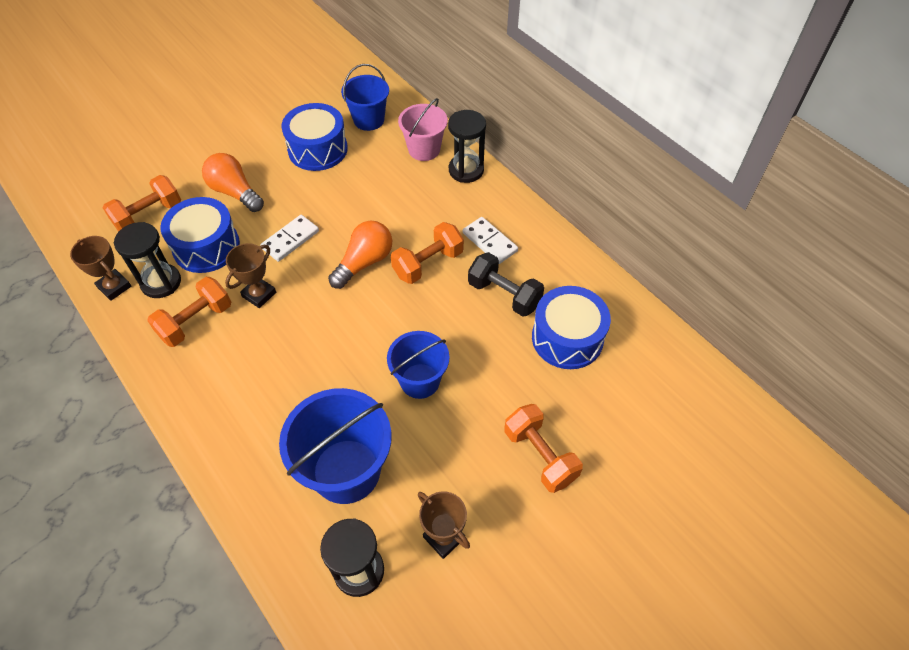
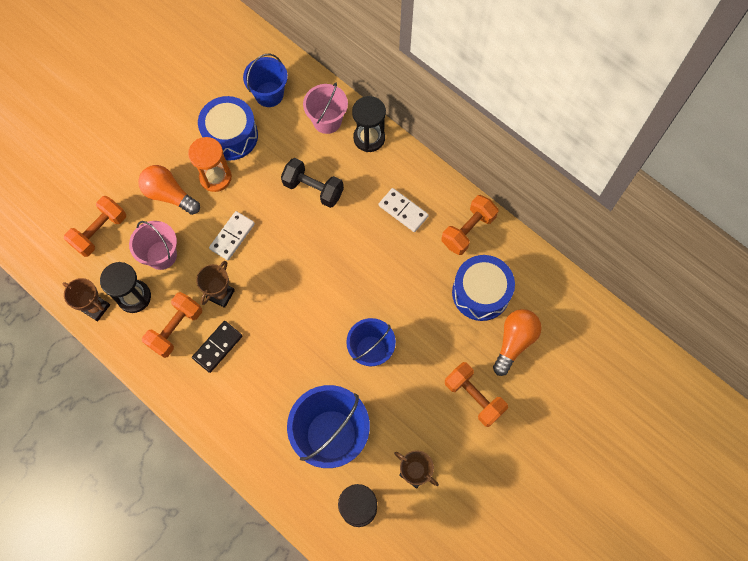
camera: 10 degrees left, 15 degrees up
(206, 246) = (161, 255): blue drum -> pink bucket
(237, 348) = (217, 347): none -> black domino
(290, 183) = (215, 177): none -> orange hourglass
(364, 262) = (301, 249): orange light bulb -> orange light bulb (514, 342)
(428, 263) = (355, 241): orange dumbbell -> orange dumbbell (468, 230)
(504, 295) = (424, 261): black dumbbell -> black dumbbell (313, 189)

